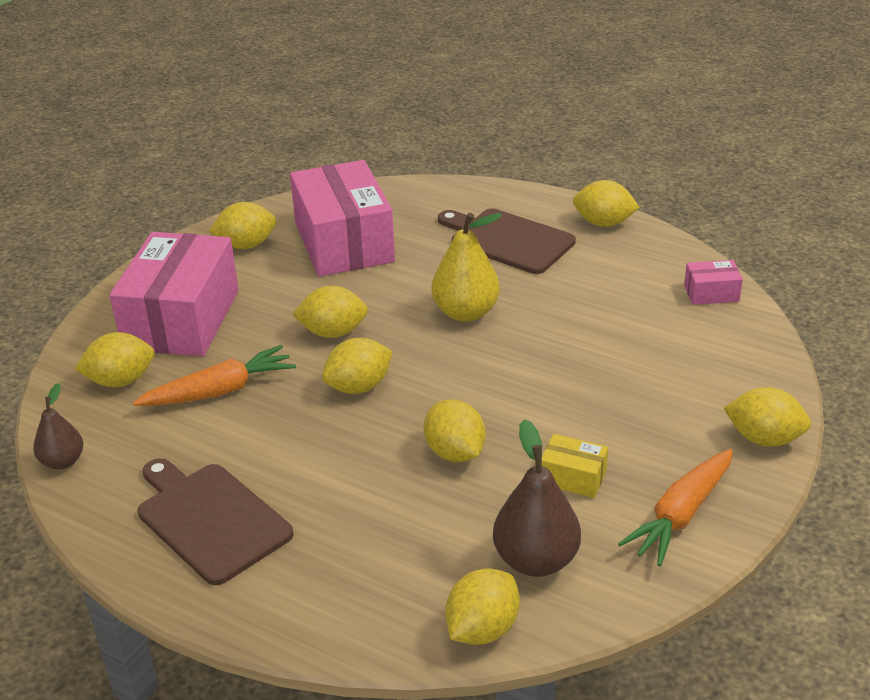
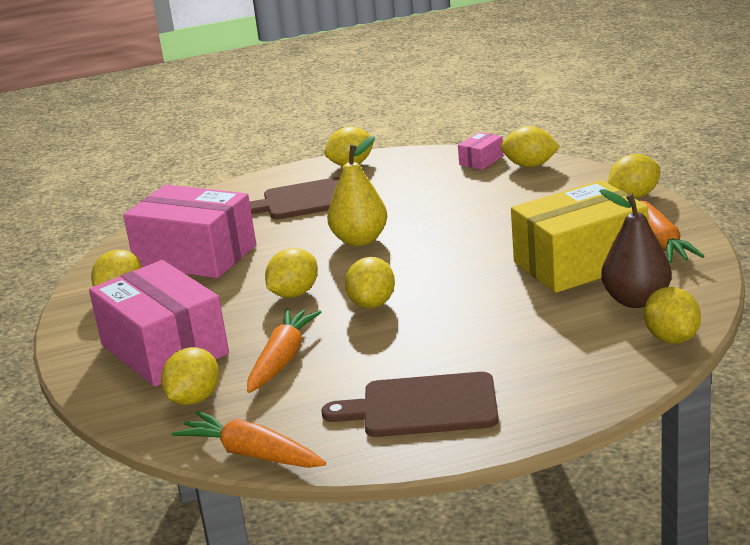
camera: 45 degrees left, 10 degrees down
(63, 462) = (252, 454): brown pear -> orange carrot
(455, 453) = (496, 292): yellow lemon -> yellow lemon (530, 165)
(573, 477) = (580, 263): yellow box -> yellow box, size x2.37

